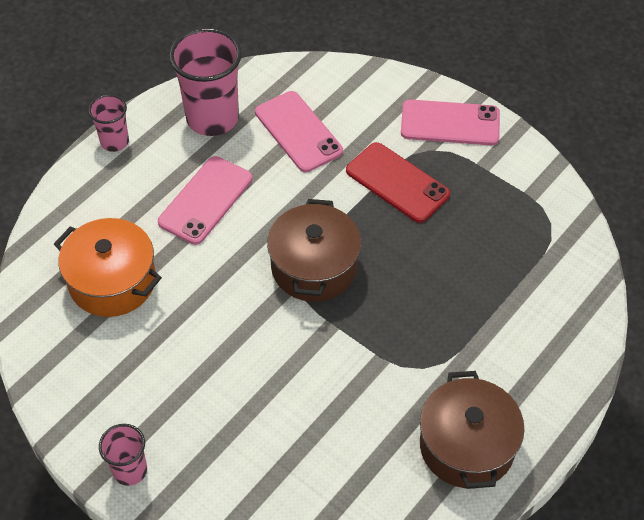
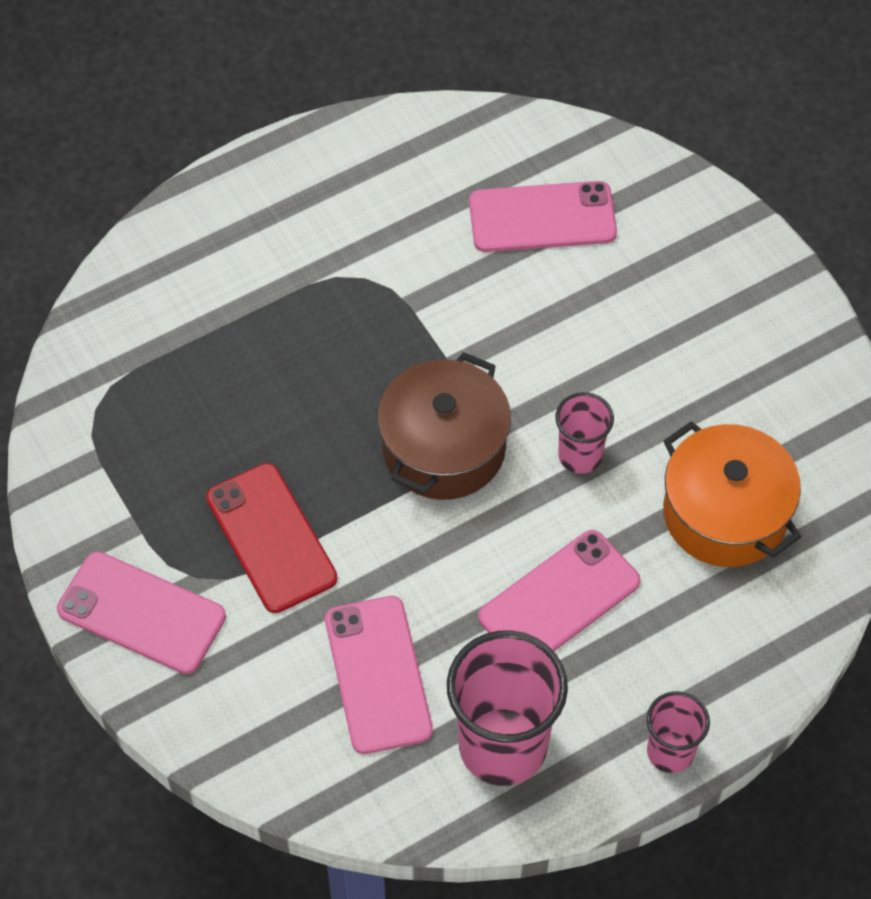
camera: 160 degrees left, 5 degrees up
(130, 470) = (756, 269): pink cup -> pink cup (580, 455)
(311, 460) = (542, 217): none -> pink phone
(467, 446) = (358, 180): brown pot -> none

